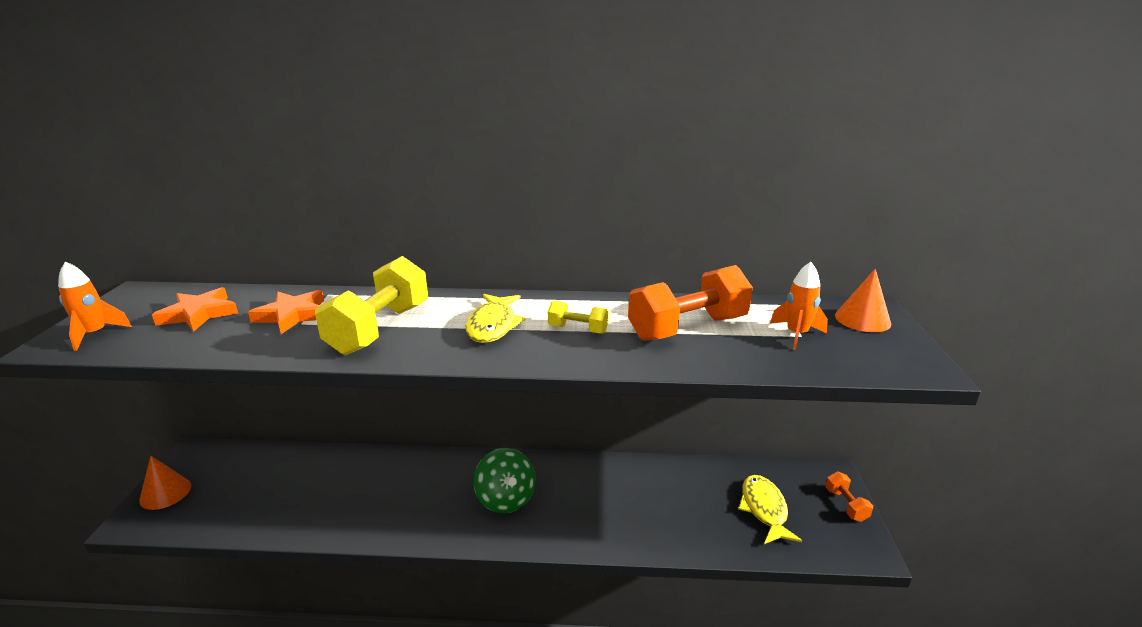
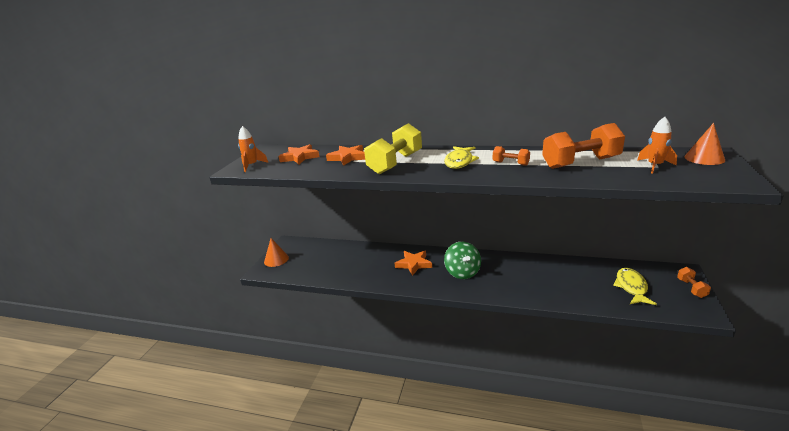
camera: 15 degrees right, 0 degrees up
(423, 487) = (413, 264): none -> orange star
(578, 329) = (510, 163): yellow dumbbell -> orange dumbbell

